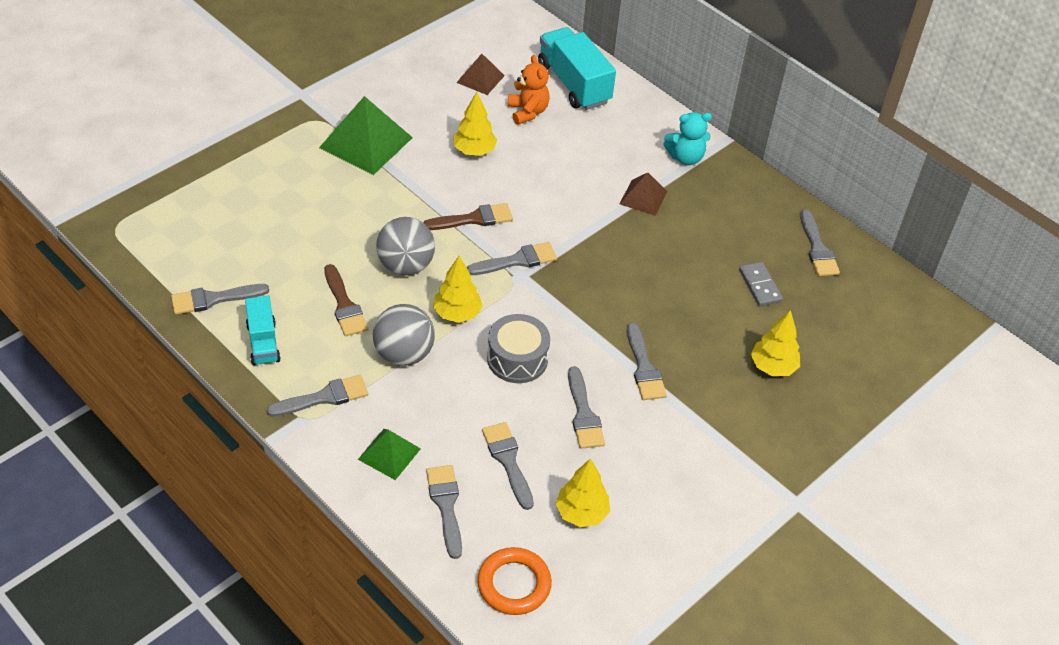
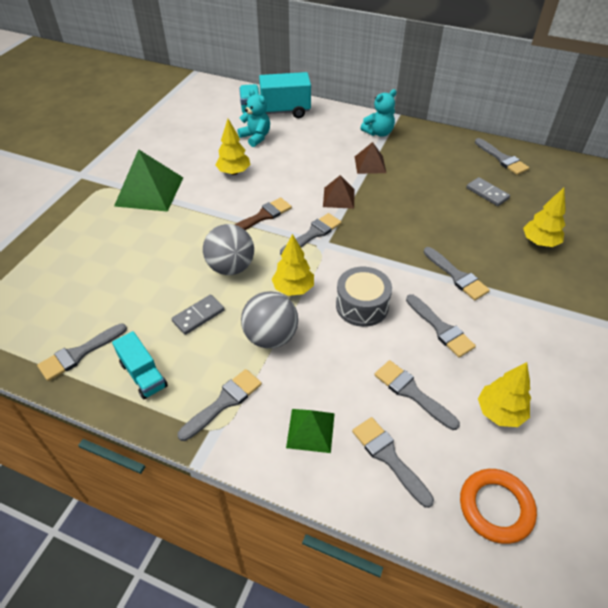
camera: 20 degrees left, 0 degrees up
(344, 305) = (198, 316): brown brush -> grey domino
(480, 79) = (210, 127): brown pyramid -> brown pyramid (338, 198)
(527, 112) = (256, 137): orange teddy bear -> turquoise teddy bear
(574, 84) = (275, 112): turquoise truck -> turquoise truck turned 45 degrees counterclockwise

